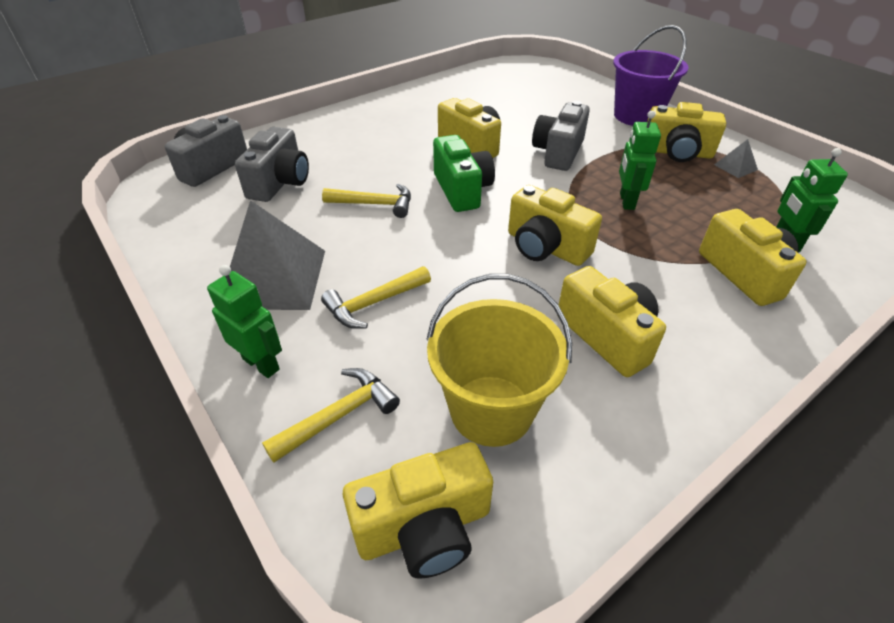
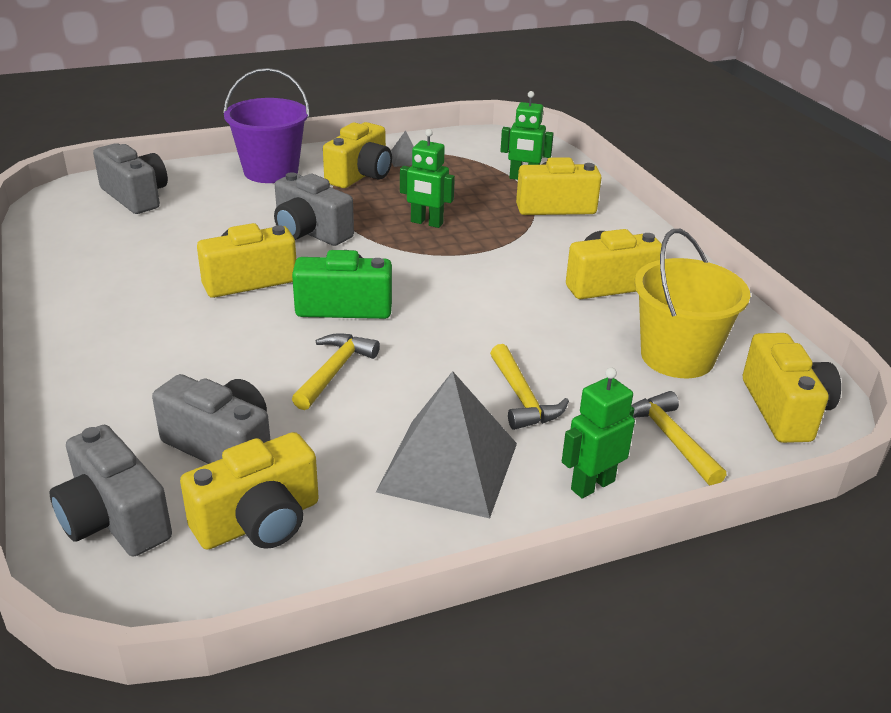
camera: 75 degrees left, 10 degrees down
(545, 247) = (477, 282): yellow camera -> yellow camera (259, 522)
(547, 83) = (136, 196): none -> grey camera

